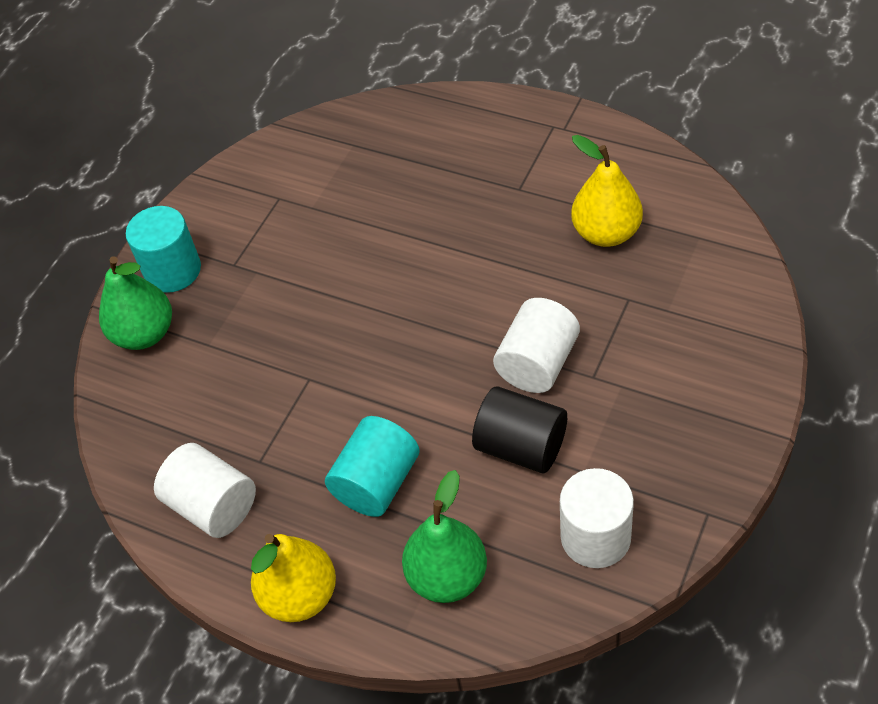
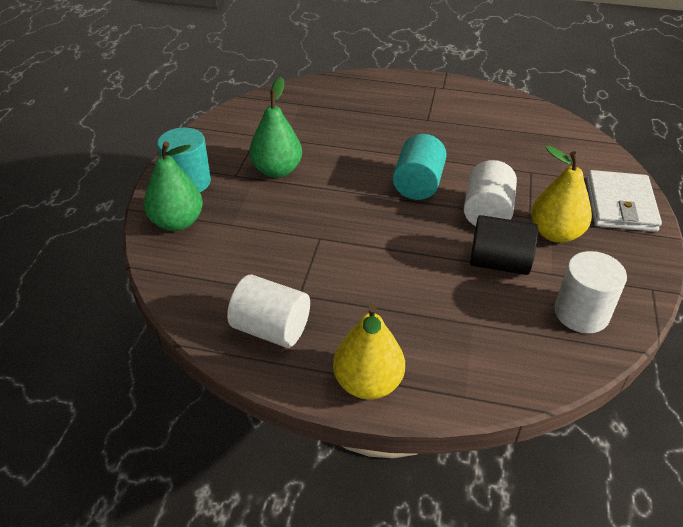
camera: 20 degrees left, 10 degrees down
(377, 483) = (399, 298): turquoise cylinder -> turquoise cylinder (418, 184)
(447, 576) = (482, 353): green pear -> green pear (277, 170)
(606, 233) = (498, 138): yellow pear -> yellow pear (555, 233)
(729, 371) = (620, 205): none -> white wallet

